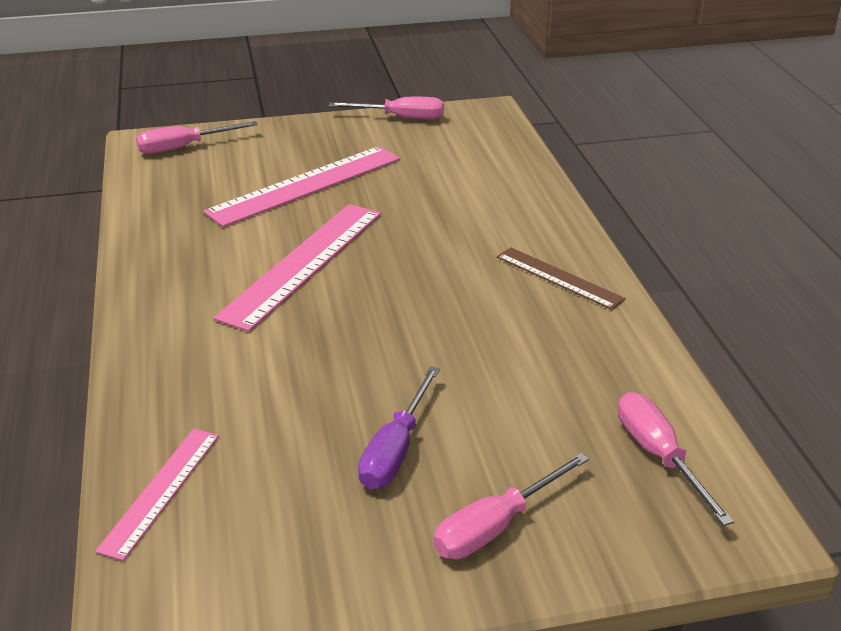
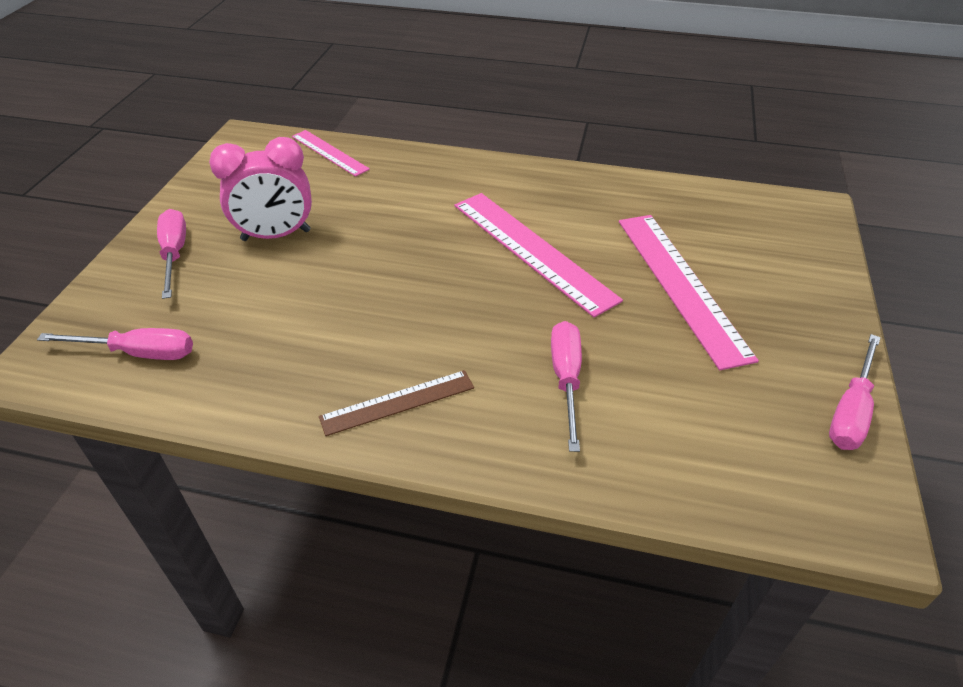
camera: 115 degrees right, 10 degrees up
(184, 147) = (795, 227): pink screwdriver -> pink screwdriver (566, 379)
(395, 450) = (276, 235): purple screwdriver -> pink clock

